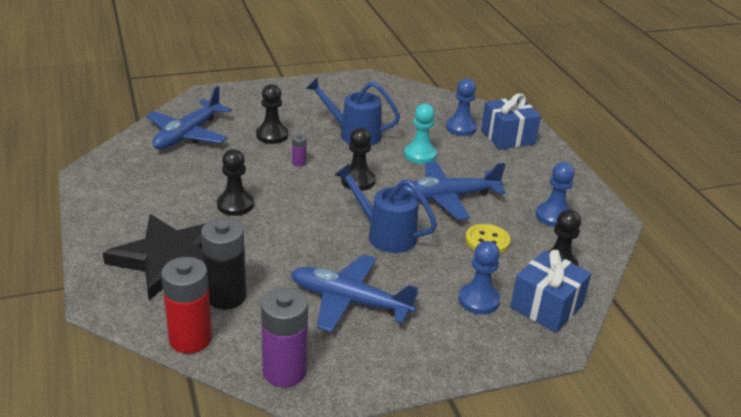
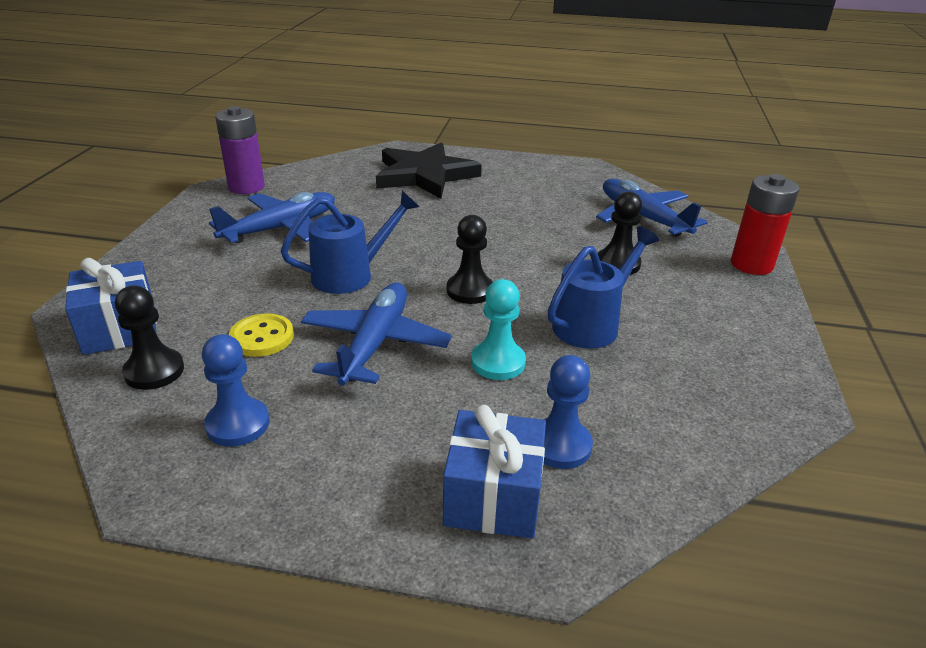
camera: 120 degrees right, 0 degrees up
(190, 339) = (323, 166): red battery -> red battery (751, 264)
(226, 296) = (353, 185): black battery -> none
(235, 205) = (481, 213): black pawn -> none
(299, 163) = (539, 264): purple battery -> none
(478, 300) = (189, 291): blue pawn -> none

